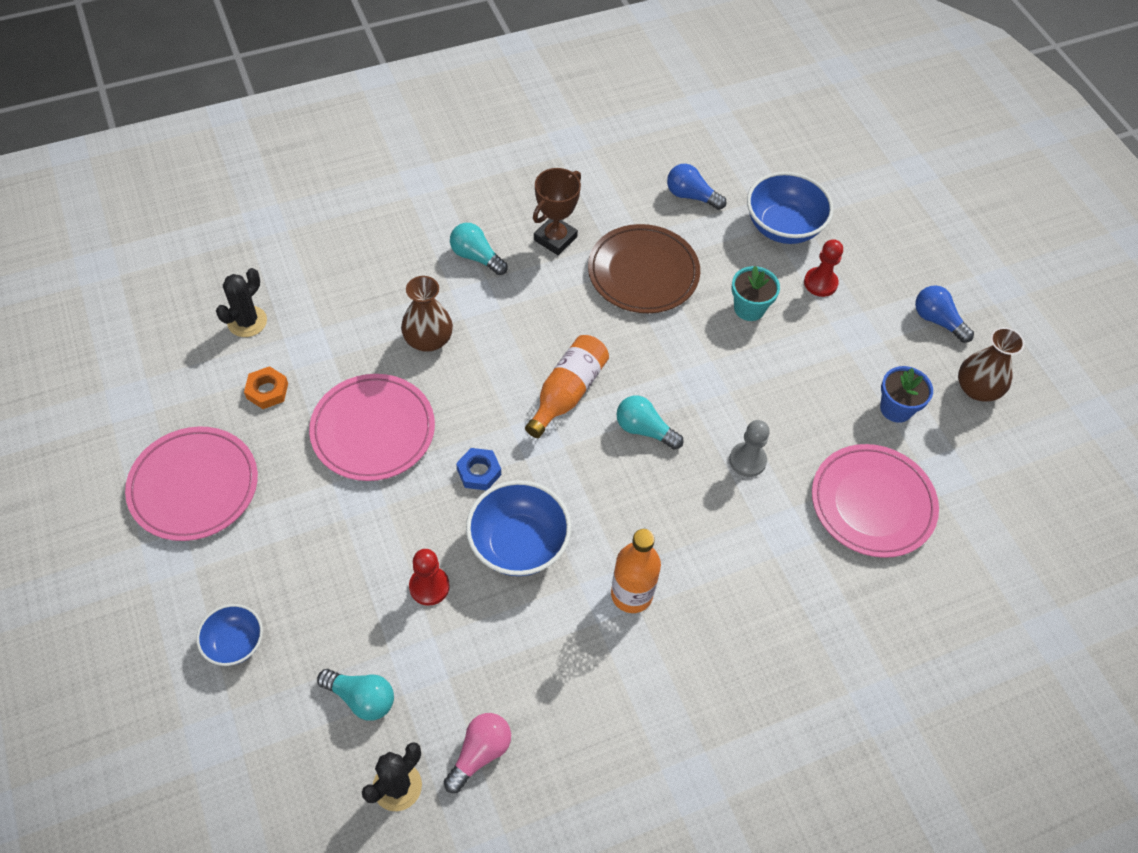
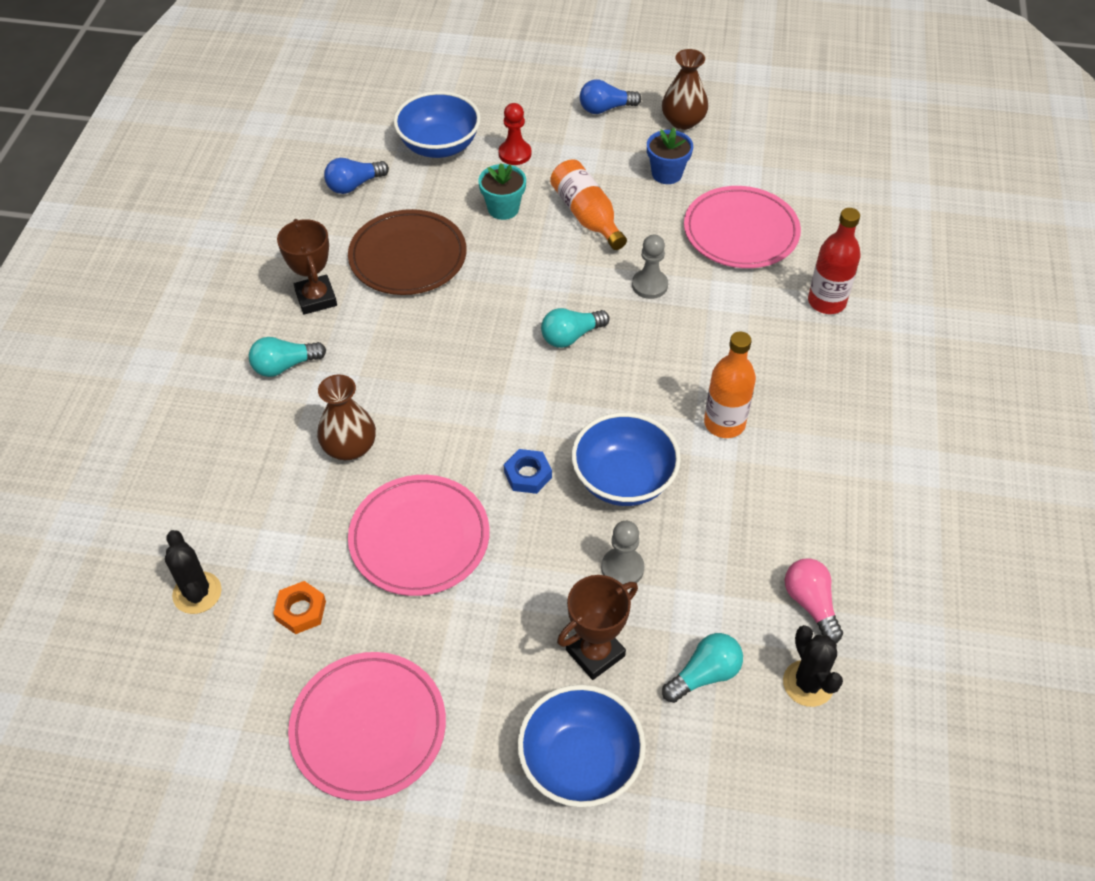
camera: 55 degrees left, 5 degrees down
(235, 643) = (580, 763): blue bowl -> blue bowl, size x1.69
(338, 606) = (595, 653): none -> brown trophy
(429, 586) = (622, 568): red pawn -> grey pawn
(567, 393) = (492, 370): orange bottle -> orange bottle (587, 216)
(841, 617) = (826, 302): none -> red bottle

